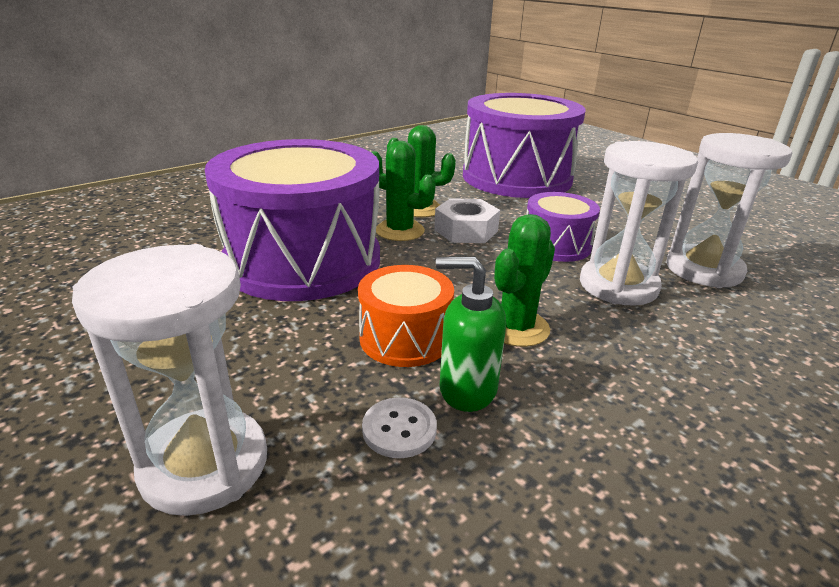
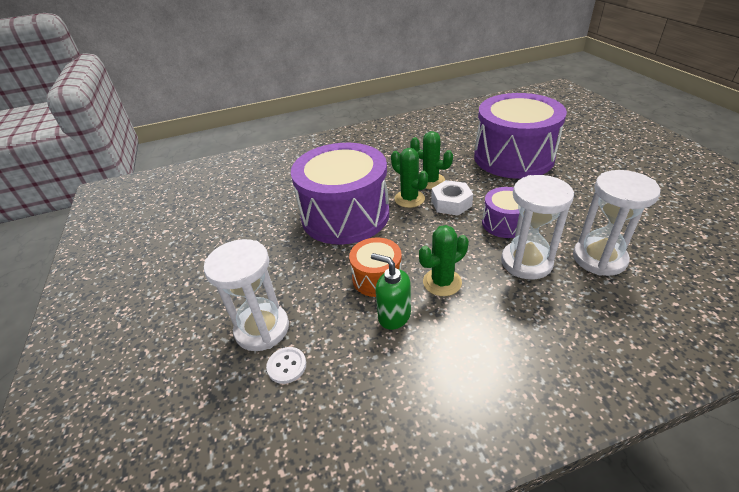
camera: 25 degrees right, 10 degrees up
(399, 429) = (350, 331): white button -> white button (287, 366)

